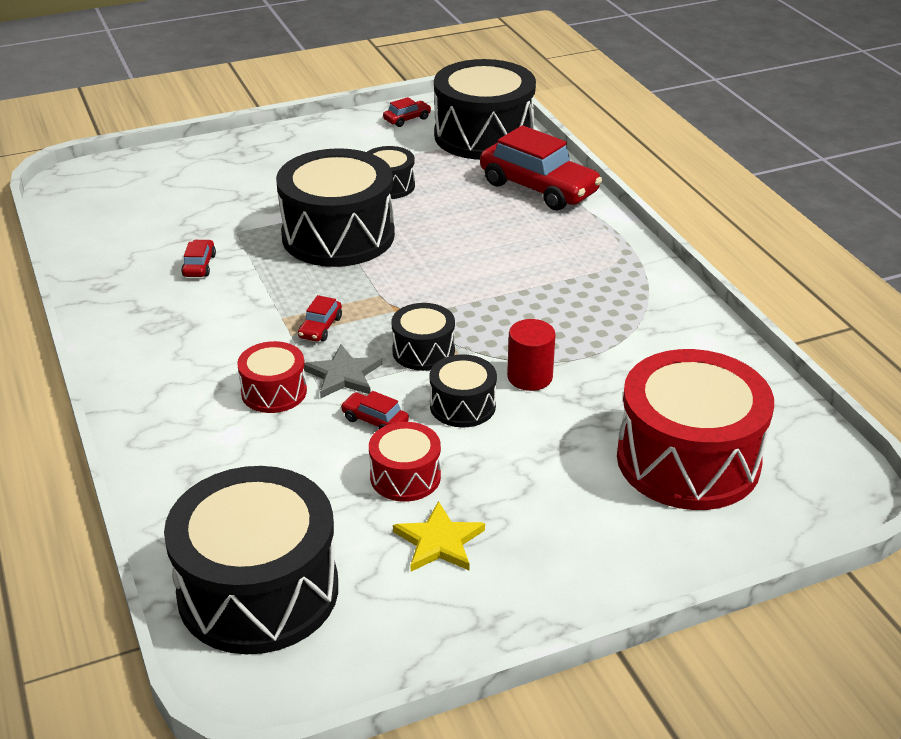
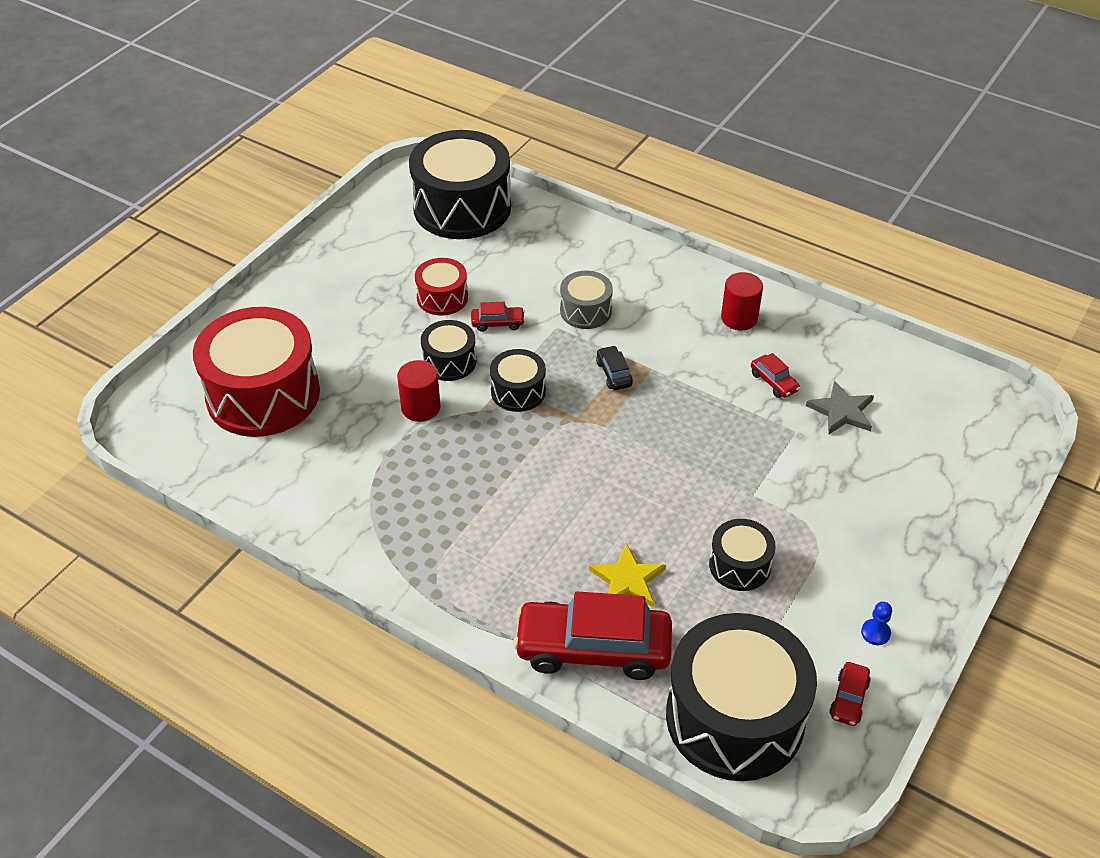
camera: 145 degrees right, 10 degrees up
(147, 321) = (739, 318): none -> red cylinder
(274, 392) = (585, 311): red drum -> grey drum
(320, 328) = (613, 374): red car -> black car
(338, 235) = (709, 472): black drum -> none
(343, 375) = (554, 345): grey star -> grey star (842, 411)
(350, 133) = (875, 633): none -> blue pawn
(439, 542) = (387, 272): yellow star -> yellow star (627, 580)

